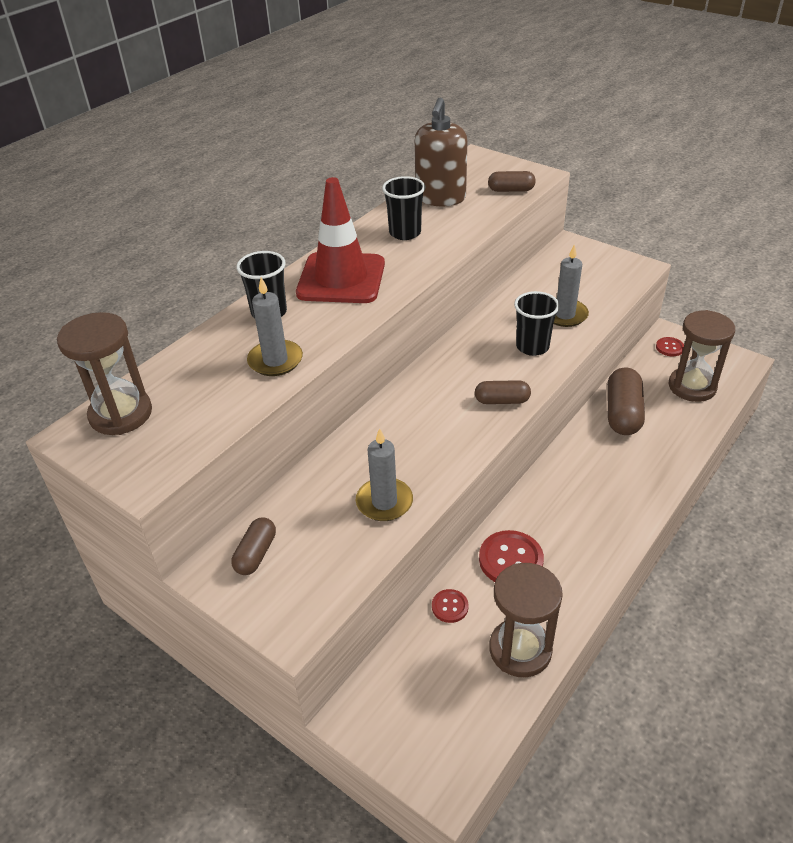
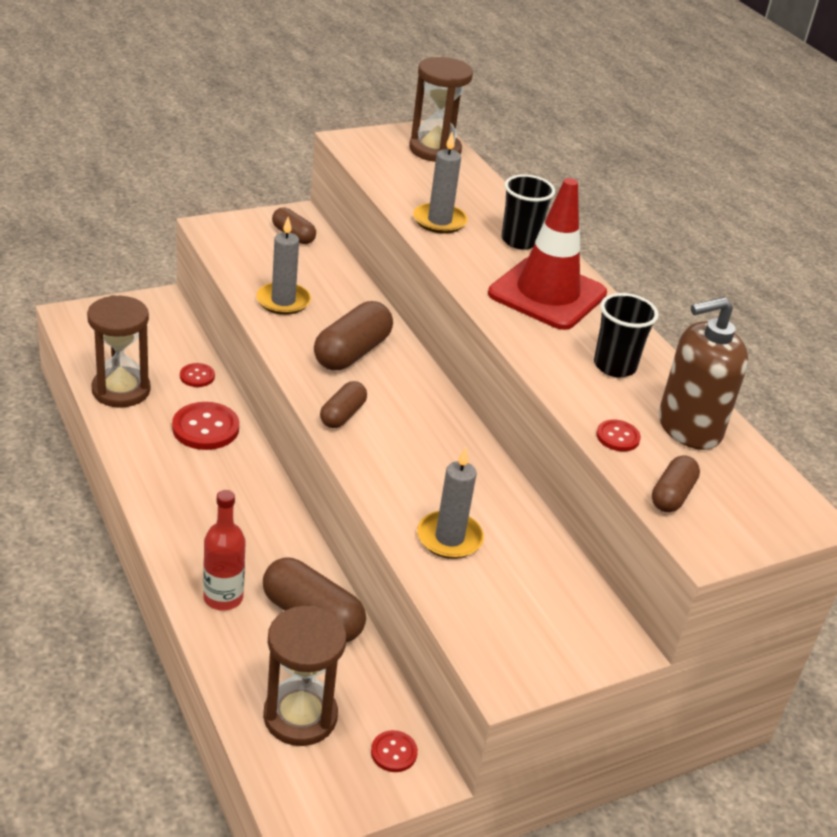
camera: 110 degrees right, 5 degrees down
(420, 428) = (352, 353): none -> brown capsule
(440, 198) = (689, 427): brown soap dispenser -> brown soap dispenser turned 60 degrees counterclockwise
(480, 215) = (617, 437): none -> red button
(532, 347) = (410, 479): black cup -> none
(655, 457) = (223, 598): none -> red bottle

